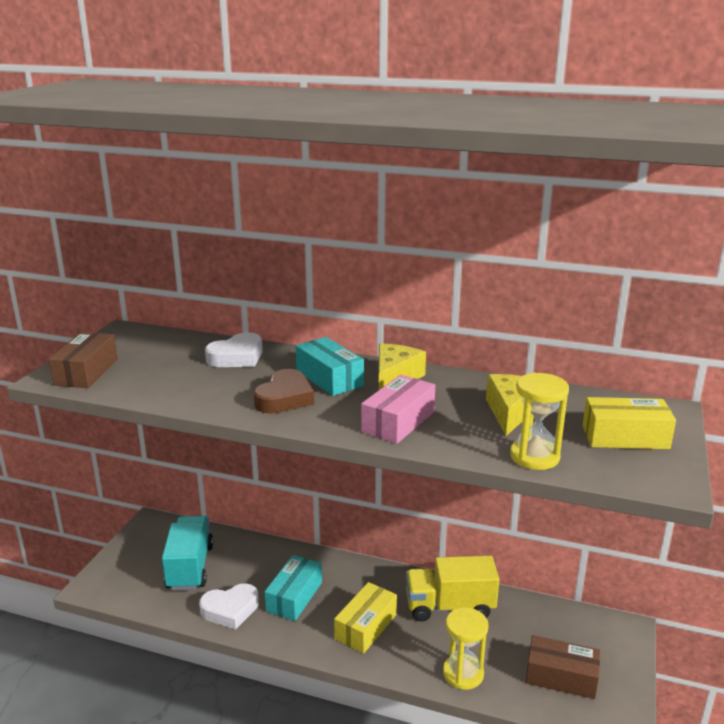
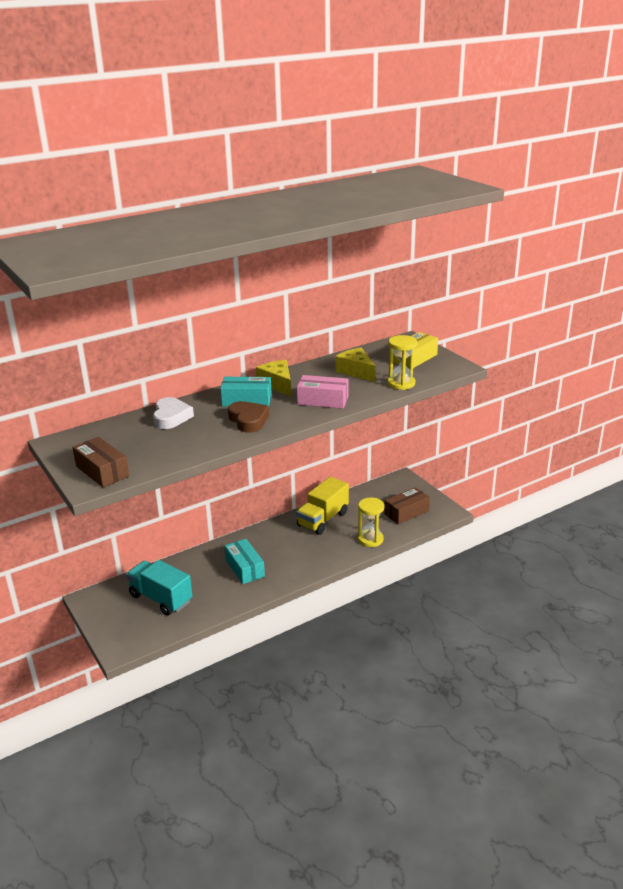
camera: 50 degrees left, 5 degrees up
(230, 610) = (223, 597): white heart -> none
(366, 627) = (301, 554): yellow box -> none
(398, 422) = (322, 400): pink box -> pink box turned 60 degrees counterclockwise

